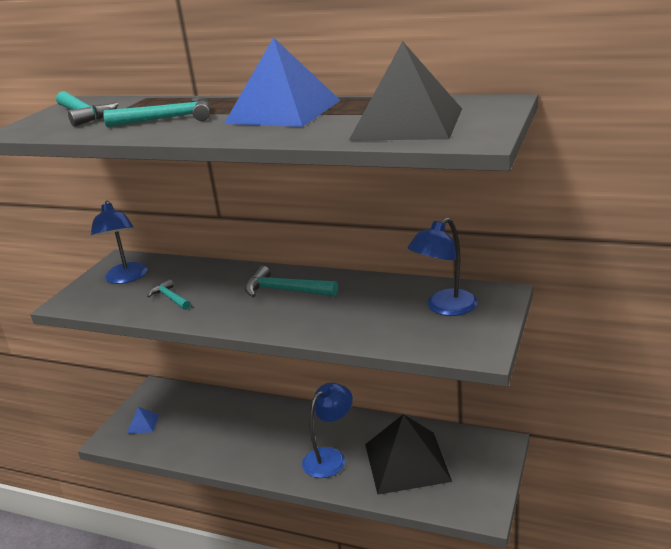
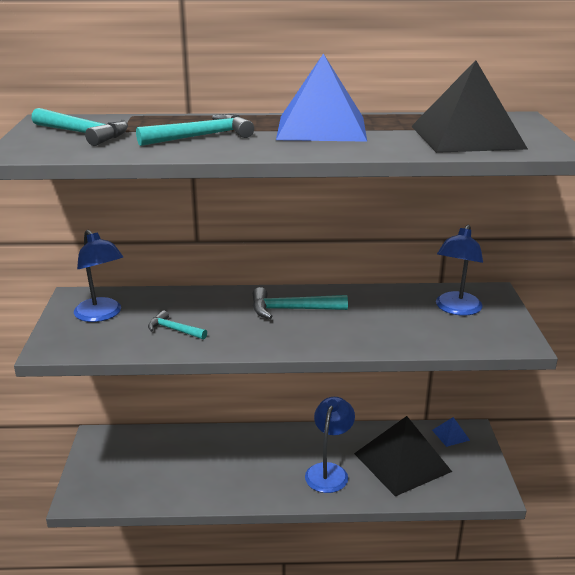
camera: 25 degrees left, 0 degrees up
(143, 424) = (108, 475): blue pyramid -> blue pyramid (450, 435)

